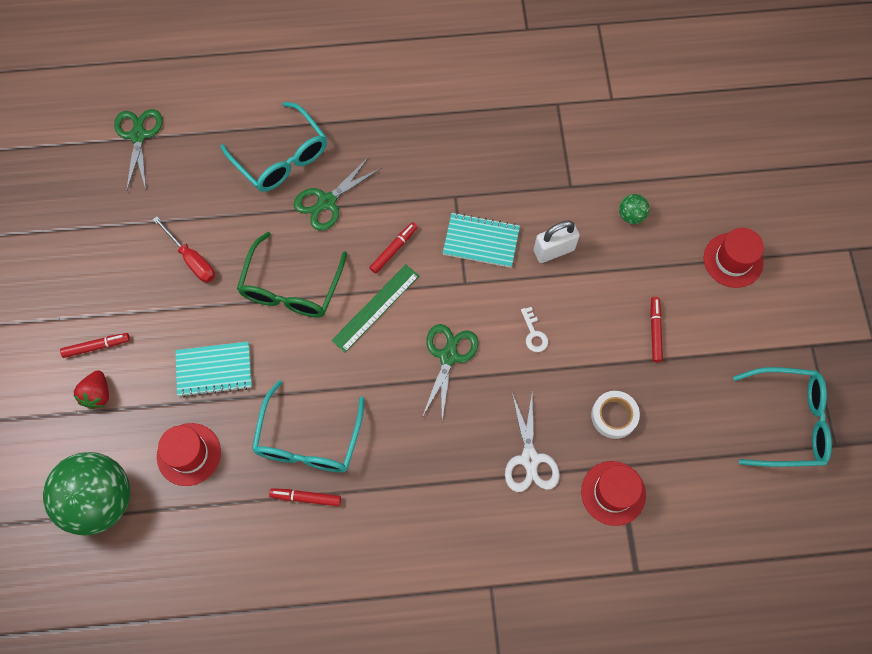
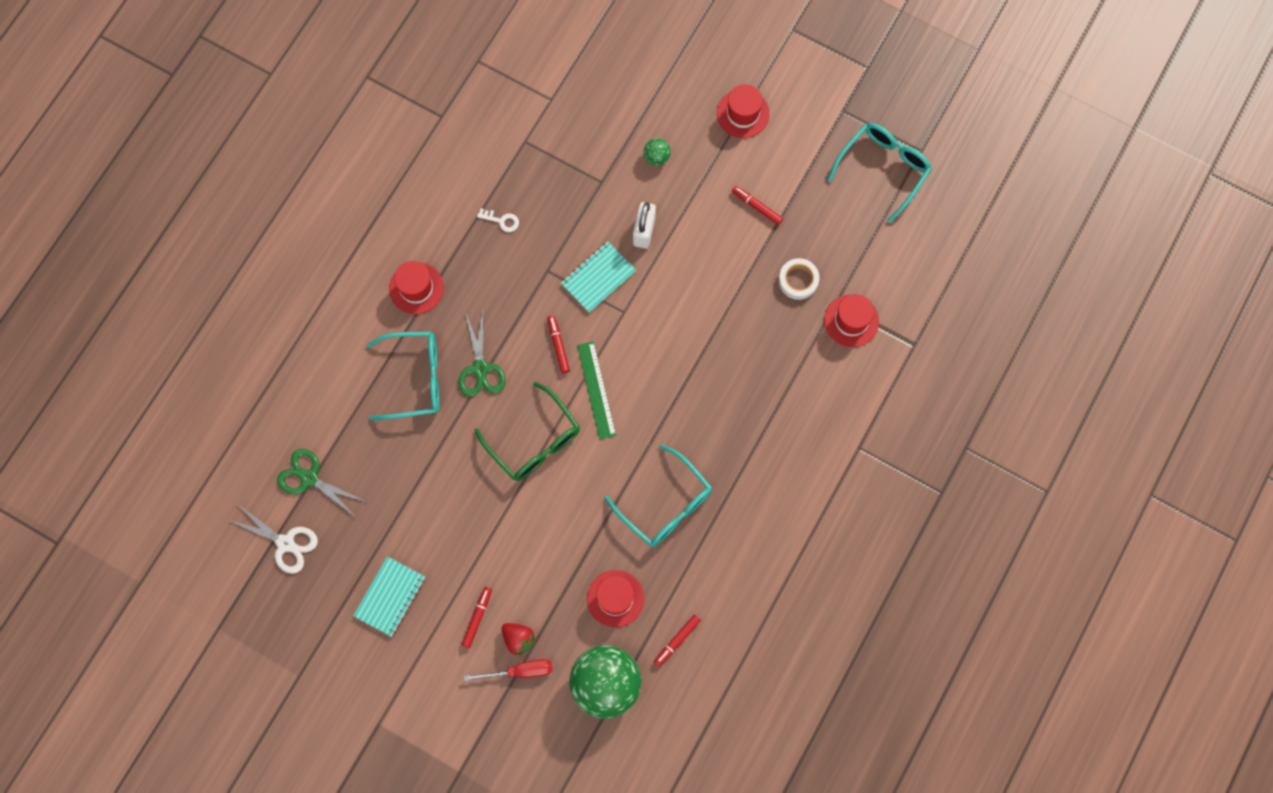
camera: 55 degrees left, 5 degrees up
(192, 259) = (455, 502): red screwdriver -> red screwdriver (520, 671)
(214, 370) = (561, 540): turquoise notebook -> turquoise notebook (390, 597)
(306, 497) = (708, 534): red marker -> red marker (677, 641)
(362, 107) = (416, 288): none -> red hat
(448, 356) = (672, 363): green scissors -> none
(530, 459) = (789, 360): white scissors -> white scissors (286, 543)
(534, 333) = (698, 291): white key -> white key (501, 221)

